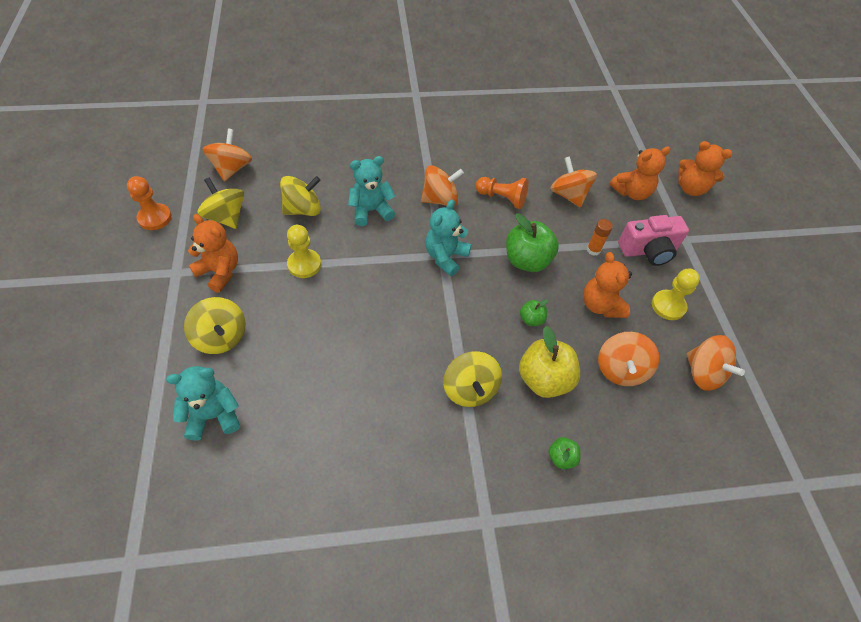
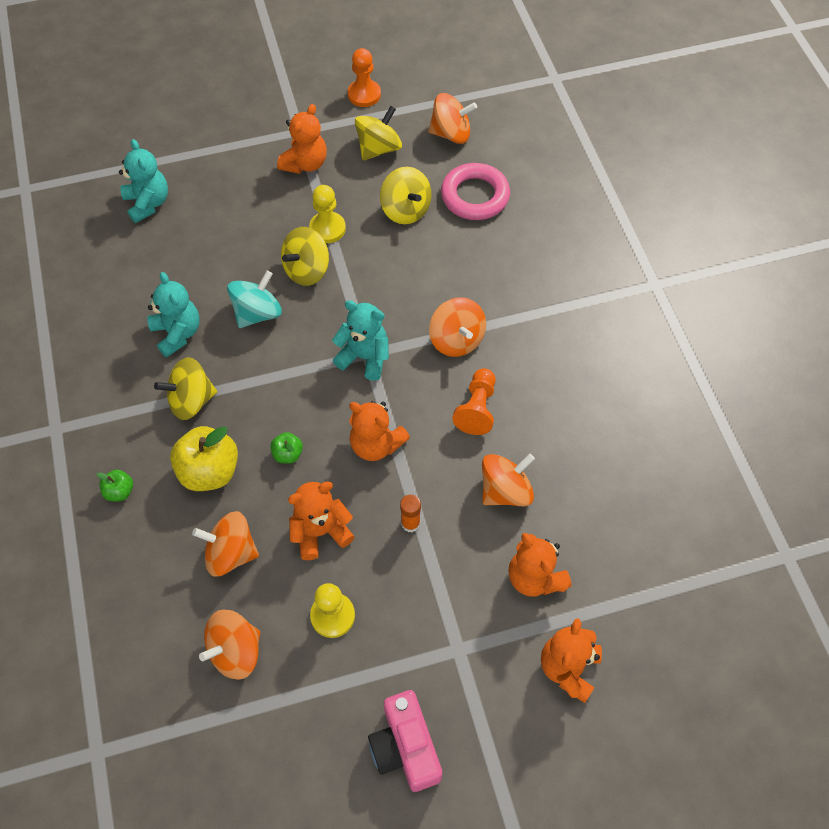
camera: 85 degrees right, 5 degrees up
(221, 337) = (229, 186): yellow spinning top -> yellow spinning top (307, 270)
(305, 166) = (475, 196): none -> pink ring
(371, 211) = (419, 273): turquoise teddy bear -> turquoise teddy bear (177, 333)
(384, 327) = (257, 313): none -> turquoise spinning top
(527, 261) = (376, 444): green apple -> orange teddy bear
(648, 250) = (424, 595): pink camera -> pink camera (405, 747)

